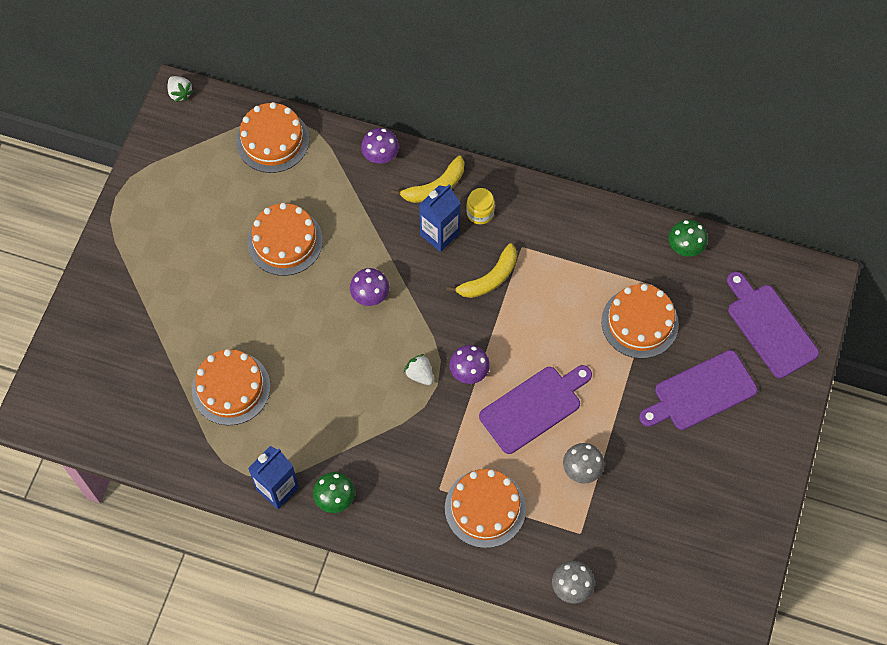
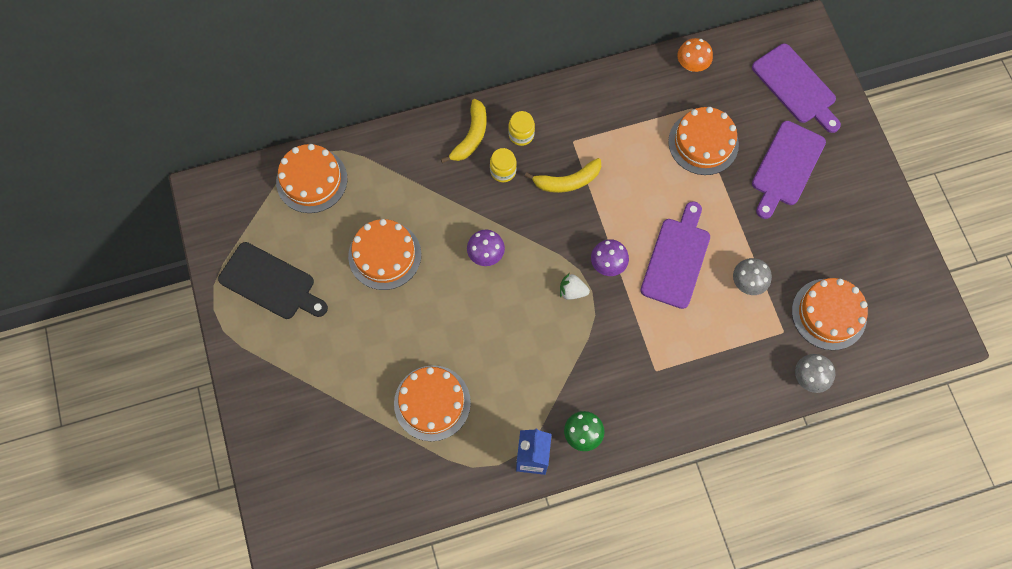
camera: 35 degrees left, 5 degrees up
(176, 204) = (270, 283): none -> black cutting board
(180, 93) = (204, 189): white strawberry -> none
(380, 155) = (409, 138): purple mushroom -> none
(439, 234) = (503, 171): blue carton -> yellow jar
(485, 508) = (701, 362): orange cake -> orange cake (829, 314)
(489, 279) = (567, 181): yellow banana -> yellow banana turned 60 degrees clockwise
(685, 247) = (692, 65): green mushroom -> orange mushroom
(769, 327) = (796, 87): purple cutting board -> purple cutting board turned 150 degrees counterclockwise

